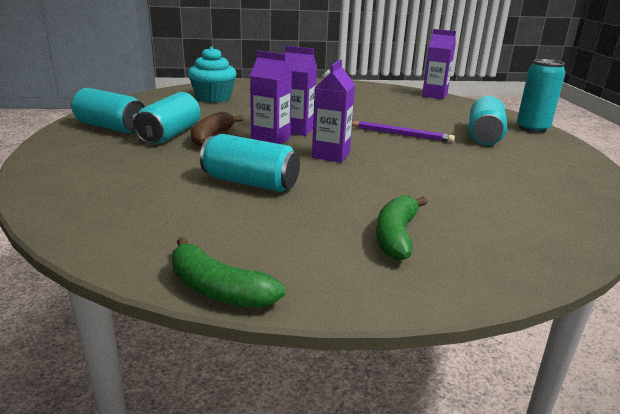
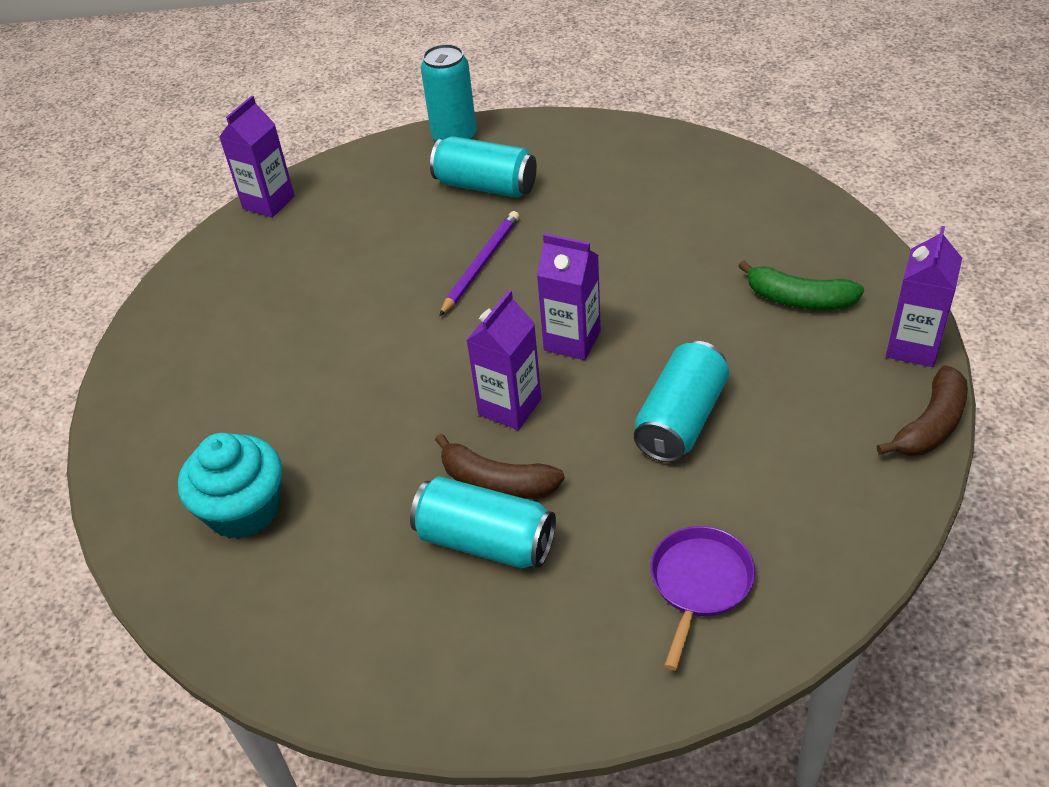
camera: 80 degrees left, 20 degrees up
(103, 182) = (699, 584): none -> purple pan
(111, 127) = (442, 643): turquoise can -> none
(218, 289) = (930, 425): green banana -> brown banana
(297, 130) = (461, 377): purple carton -> purple carton (913, 347)

